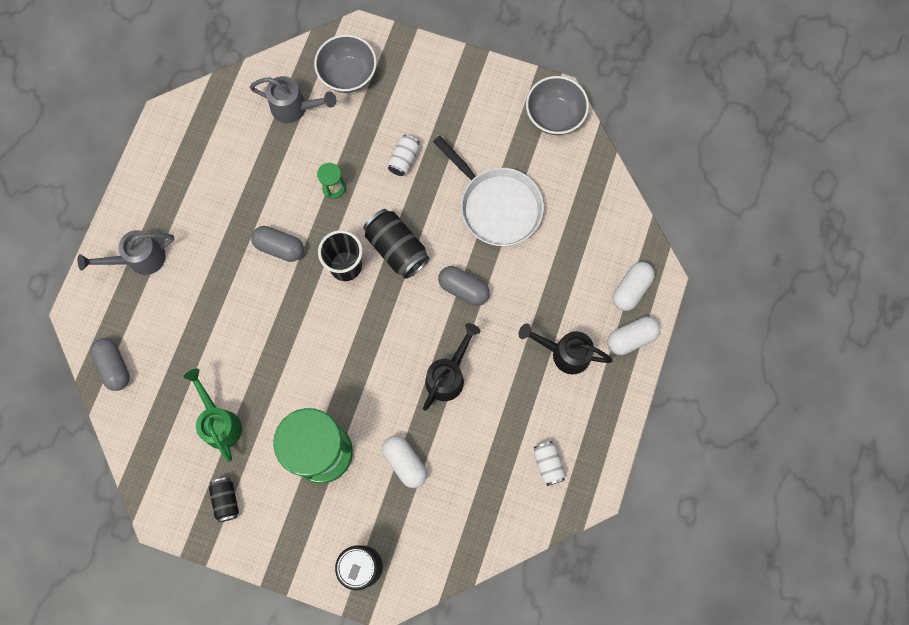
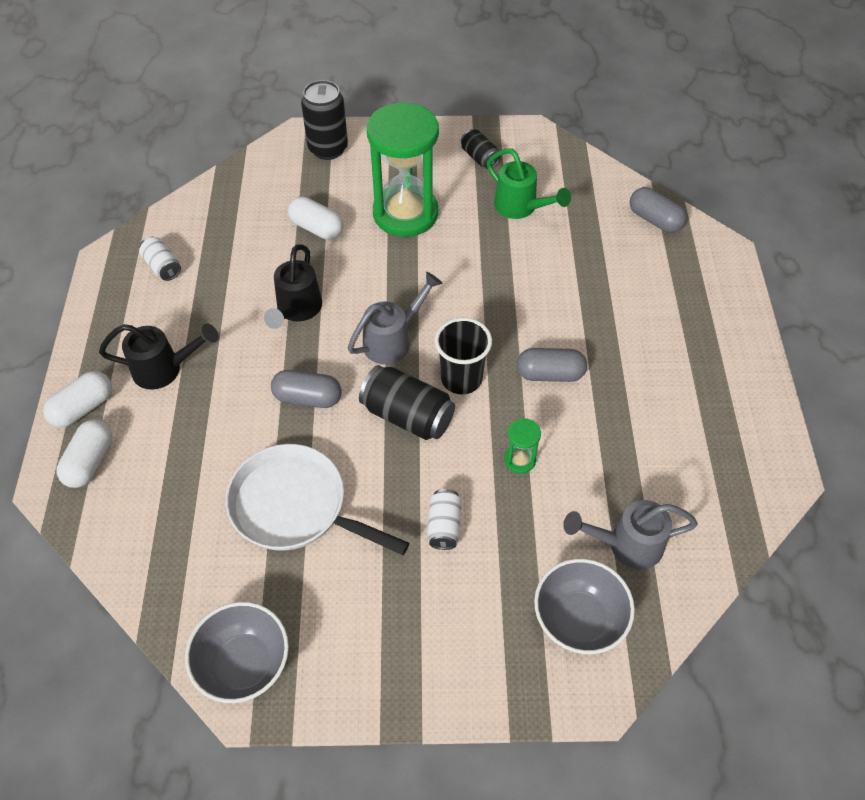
camera: 160 degrees right, 20 degrees down
(139, 259) = (699, 315): grey watering can -> grey watering can (393, 340)

